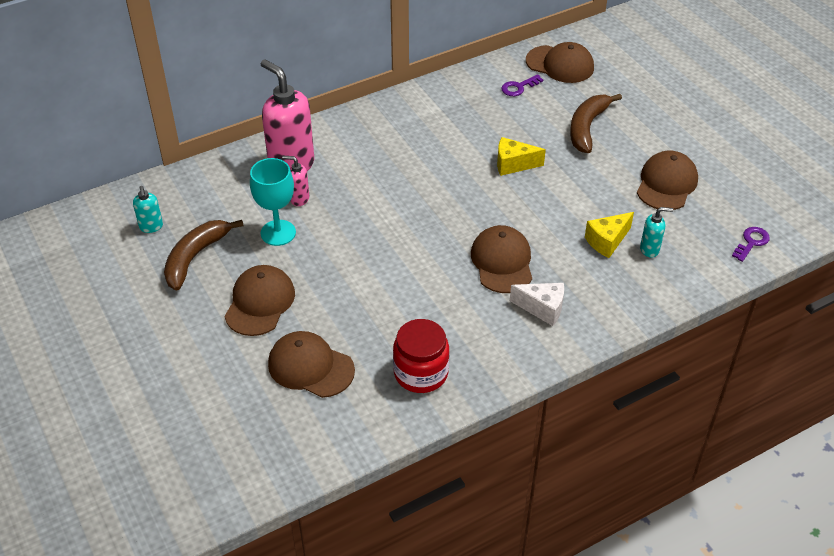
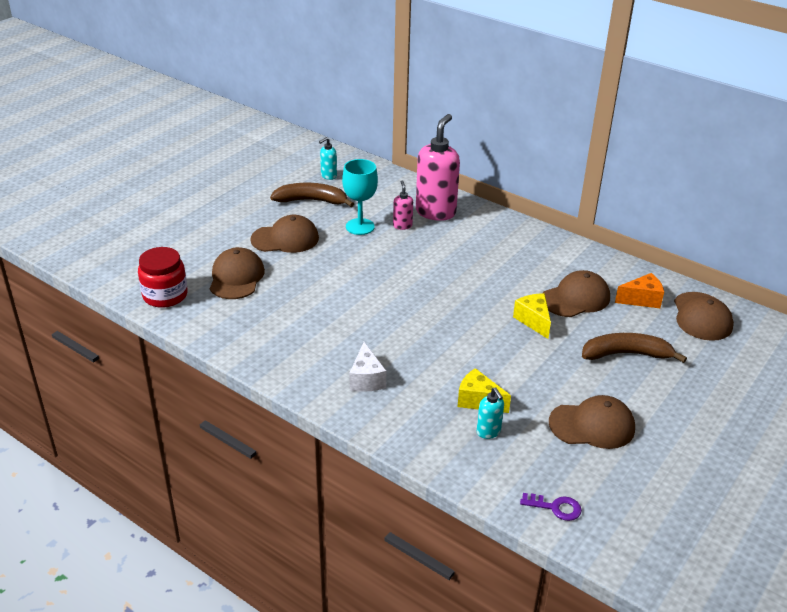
camera: 65 degrees right, 10 degrees down
(421, 373) = (257, 330): red jar -> red jar (165, 295)
(502, 262) = (406, 343): brown cap -> brown cap (575, 298)
(519, 87) = (641, 299): purple key -> orange cheese

